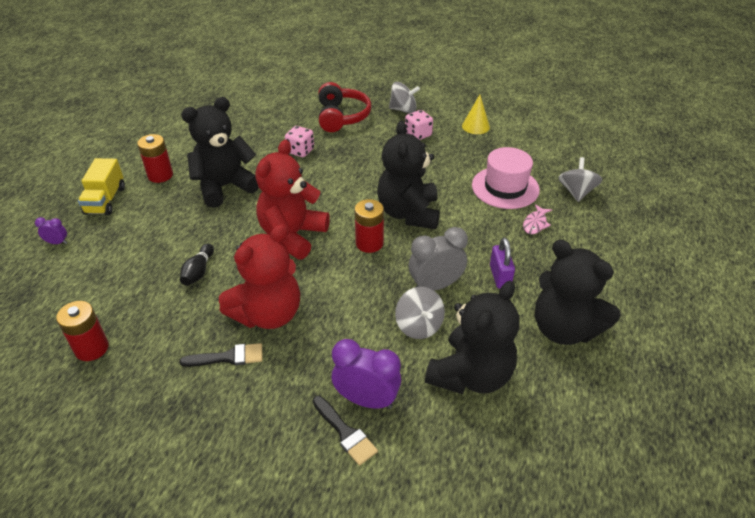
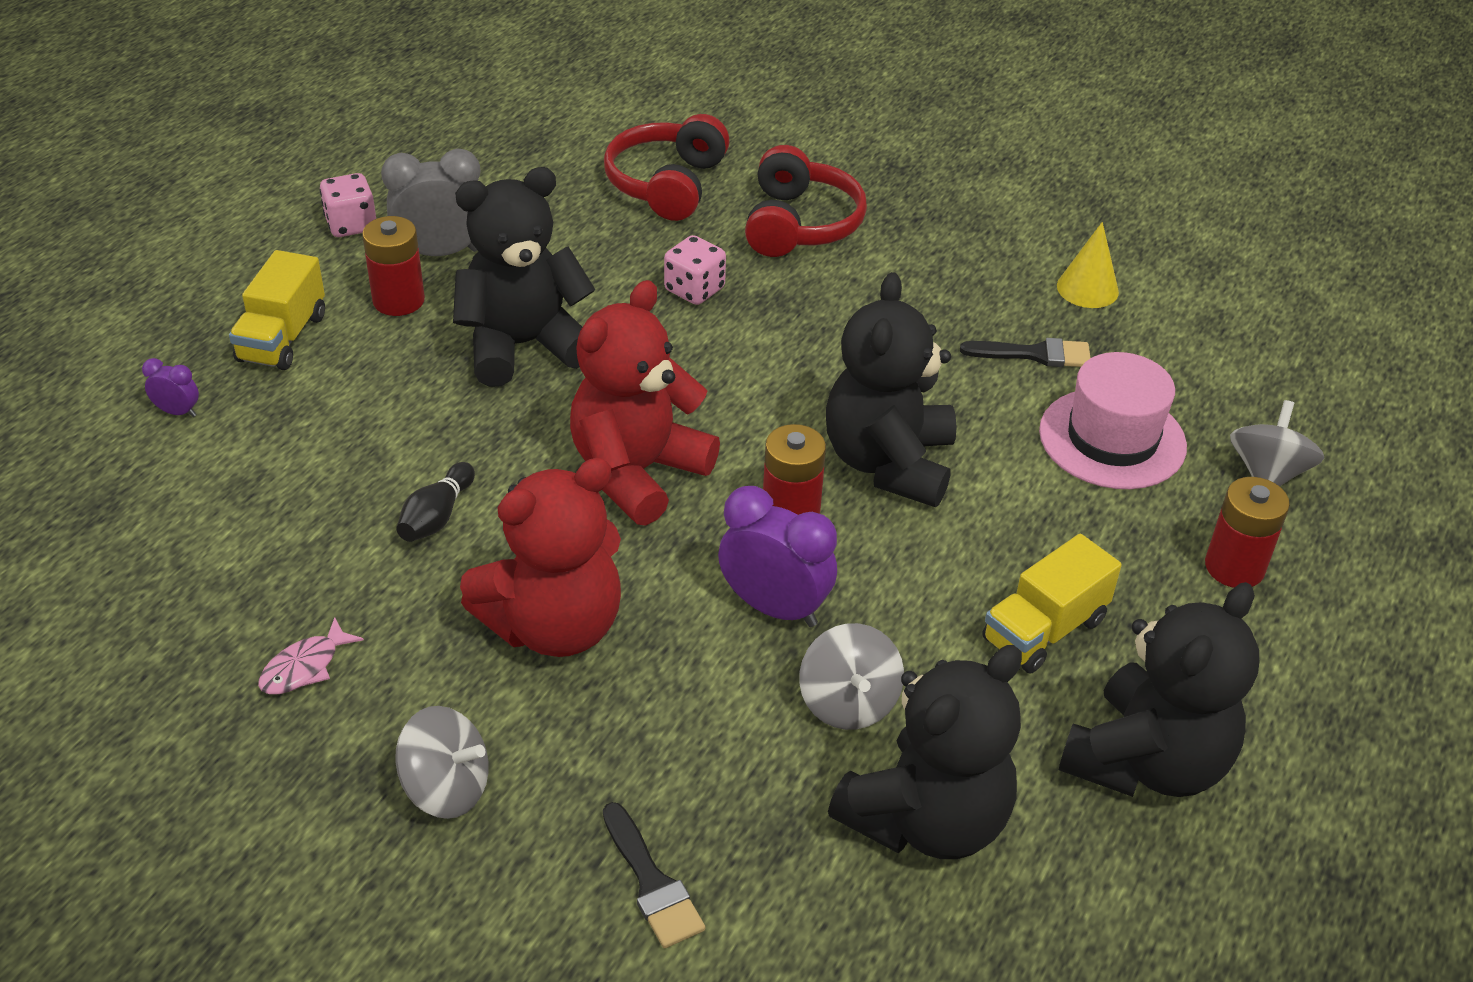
camera: 10 degrees right, 0 degrees up
(92, 348) = (210, 634): red battery -> red battery (1234, 567)
(228, 357) = (461, 697): black brush -> black brush (1035, 354)
(277, 108) = (667, 184): none -> red headphones
(366, 400) = (708, 829): purple clock -> purple clock (774, 608)
(403, 110) = (938, 227): grey spinning top -> grey spinning top (446, 788)
(418, 135) = (955, 290): pink dice -> pink dice (351, 225)
(435, 286) = (904, 626): grey clock -> grey clock (440, 253)
(500, 276) = (1044, 630): purple padlock -> yellow truck
(535, 224) = (1154, 529): pink fish -> pink fish (304, 667)
(564, 329) = (1146, 762): black teddy bear -> black teddy bear turned 105 degrees counterclockwise

